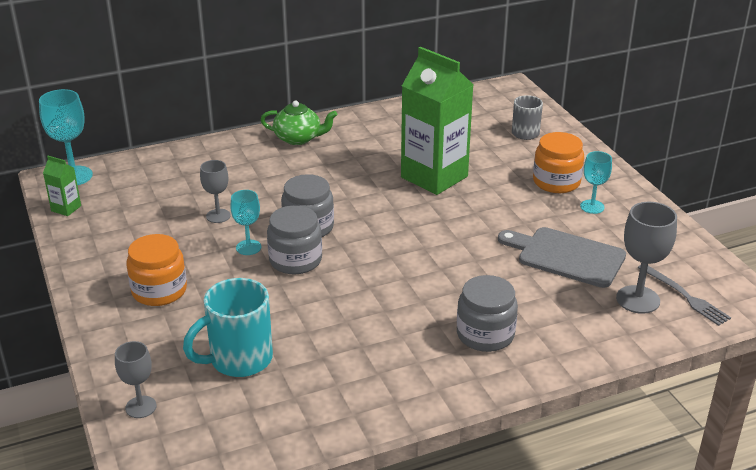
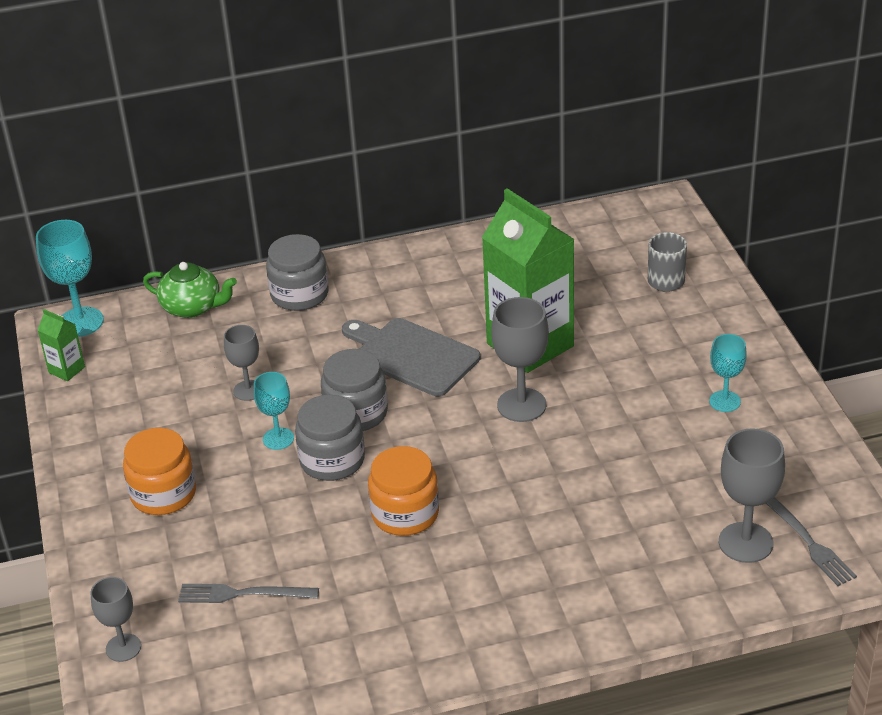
camera: 10 degrees right, 5 degrees up
(239, 360) = (243, 594): turquoise mug -> grey fork
(298, 138) = (367, 276): green teapot -> green teapot (192, 307)
(437, 216) = (521, 405): none -> grey goblet
(485, 334) = (542, 579): grey jar -> grey jar (299, 294)
(556, 182) = (688, 360): orange jar -> orange jar (405, 514)
(566, 256) = (671, 474): grey cutting board -> grey cutting board (412, 355)

